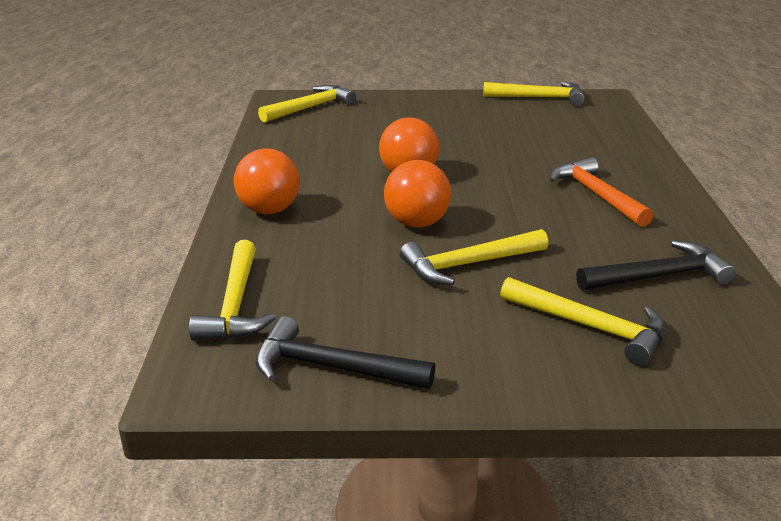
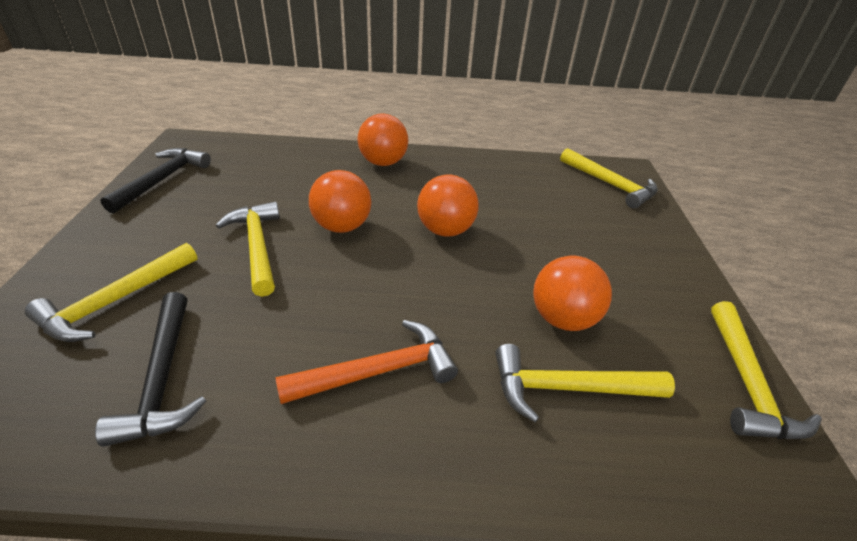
camera: 90 degrees right, 10 degrees up
(235, 304) = (255, 152): yellow hammer -> yellow hammer (568, 388)
(509, 137) = (563, 319): none -> orange ball

